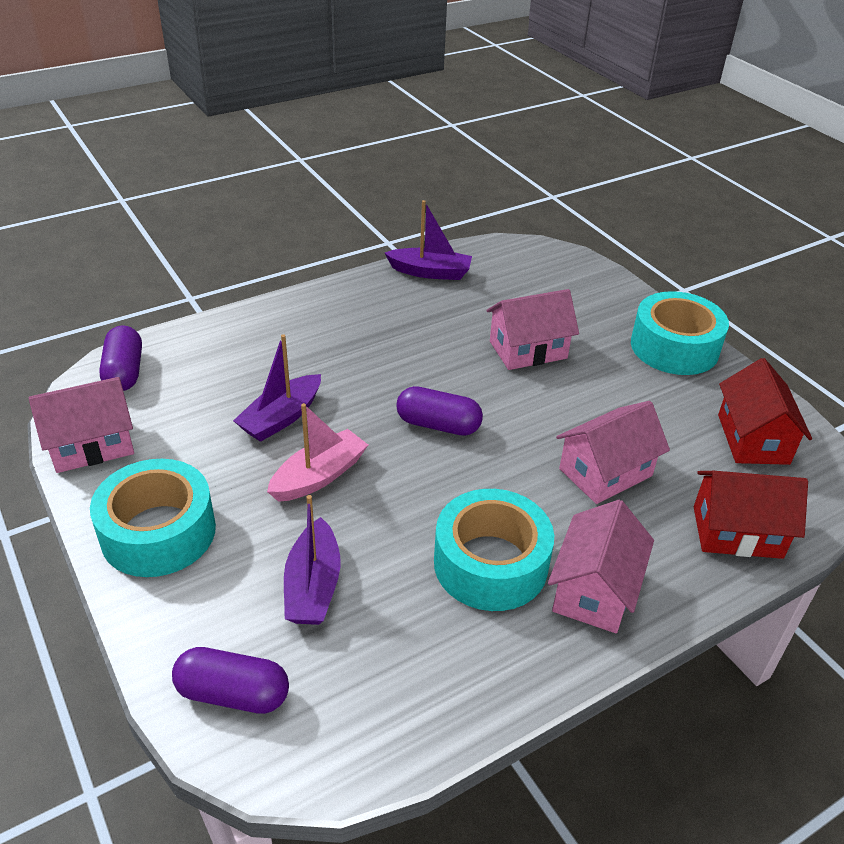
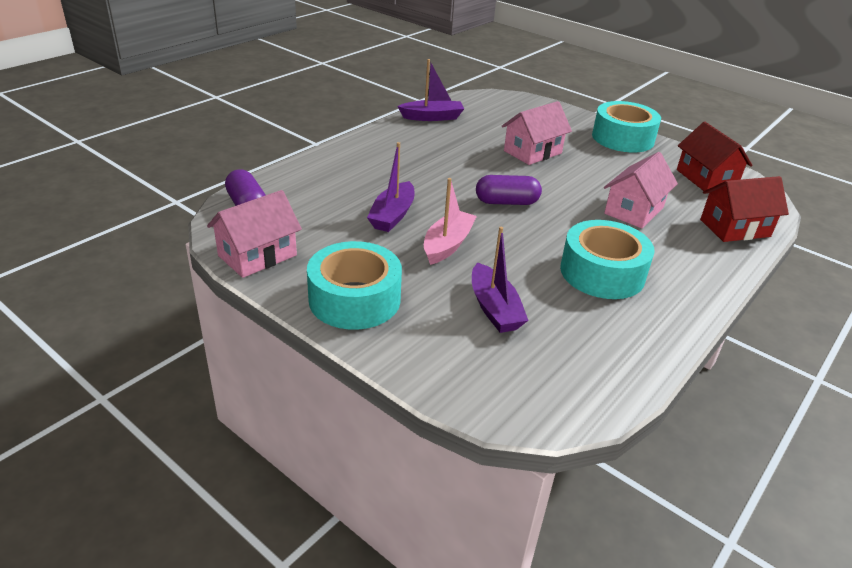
camera: 20 degrees left, 5 degrees down
(233, 693) = (488, 383): purple capsule -> none
(594, 590) = (677, 274): pink house -> none

